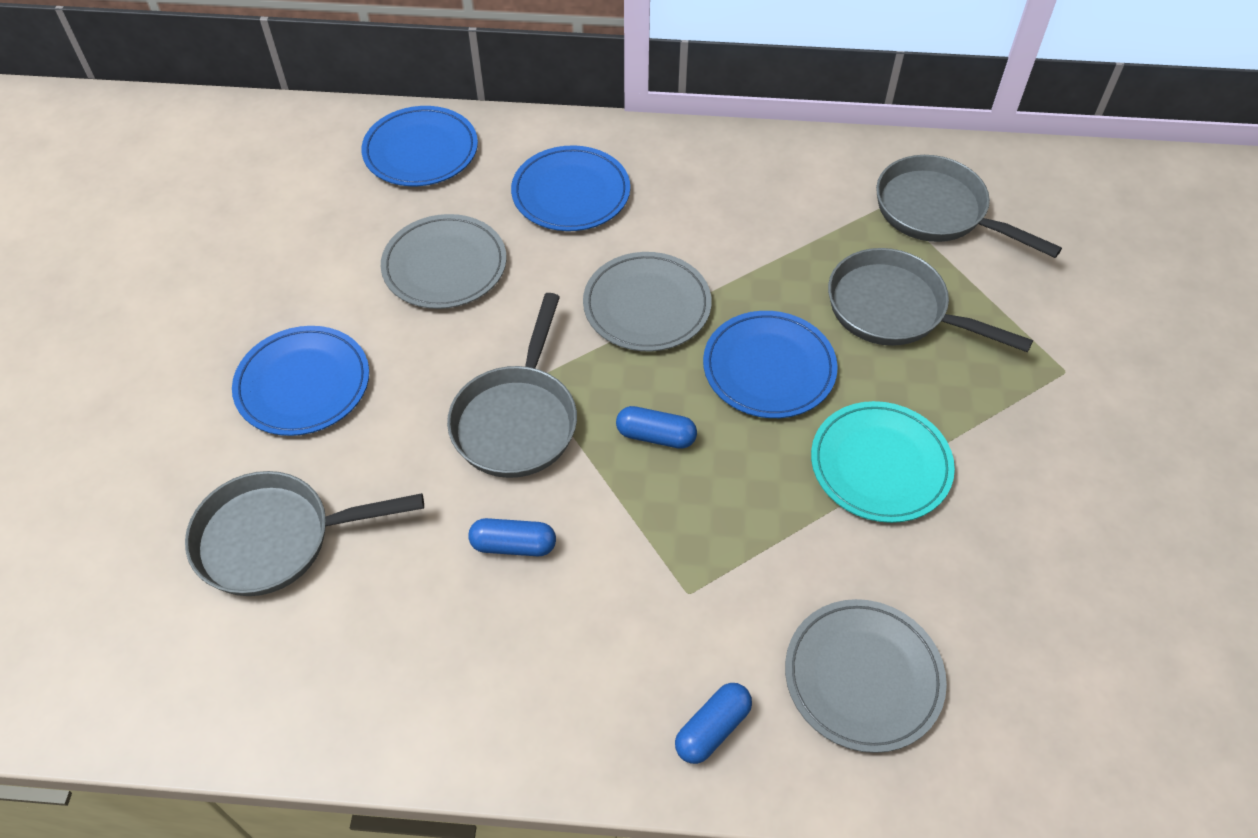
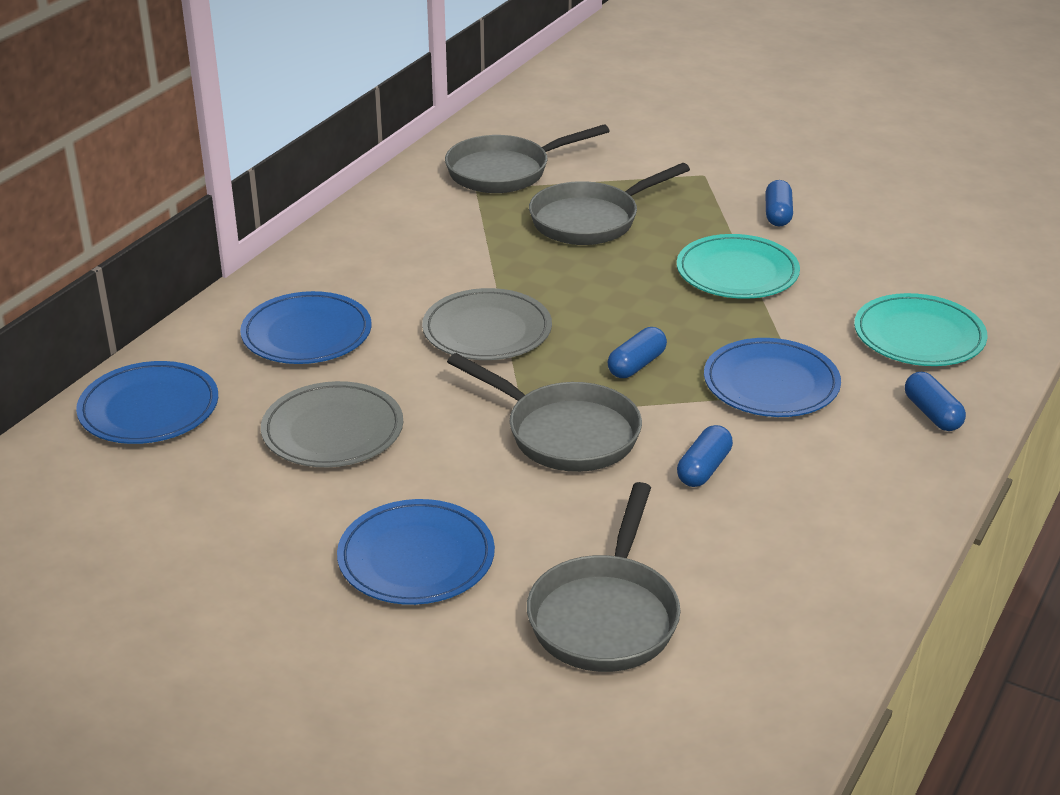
camera: 65 degrees left, 20 degrees down
(769, 368) = (605, 292): blue plate -> blue plate (771, 384)
(863, 677) = (919, 336): grey plate -> turquoise plate
(1032, 465) = (778, 214): none -> blue capsule

